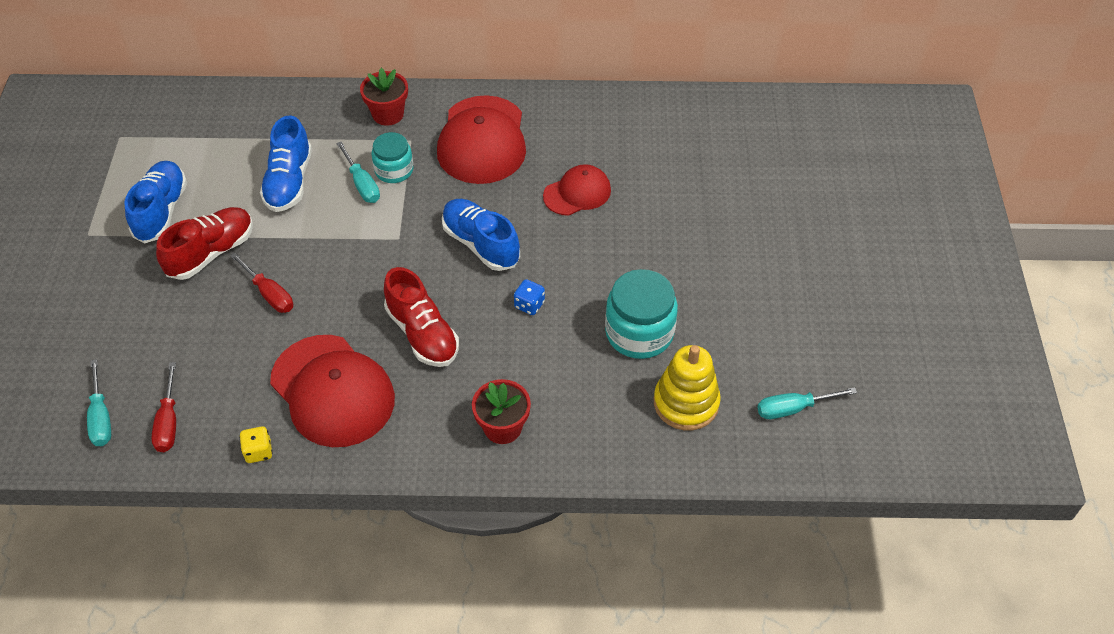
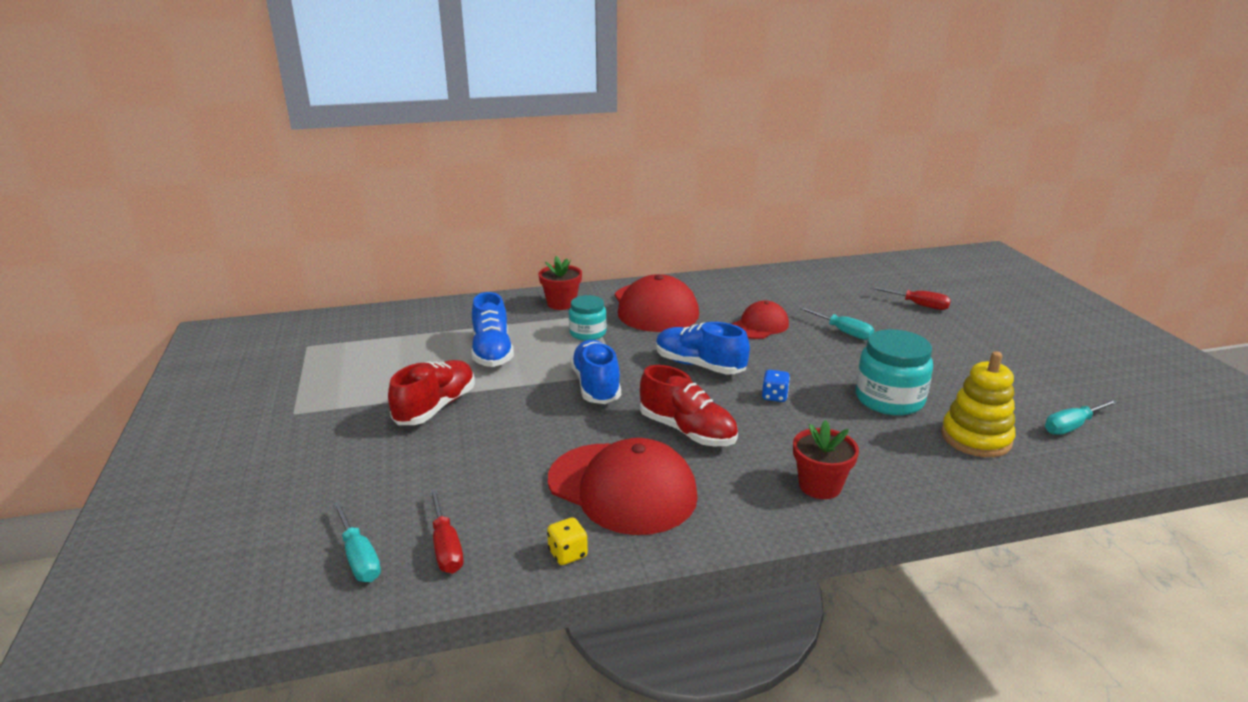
camera: 15 degrees left, 25 degrees down
(161, 211) = (370, 387): blue shoe -> blue shoe (596, 386)
(269, 294) = (513, 427): red screwdriver -> red screwdriver (918, 305)
(362, 184) = (563, 345): turquoise screwdriver -> turquoise screwdriver (843, 332)

